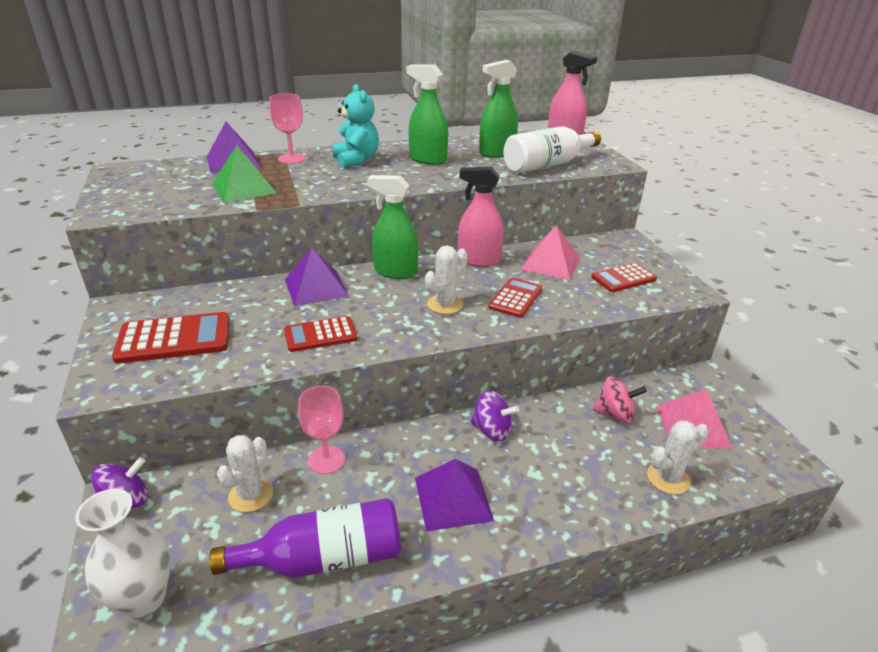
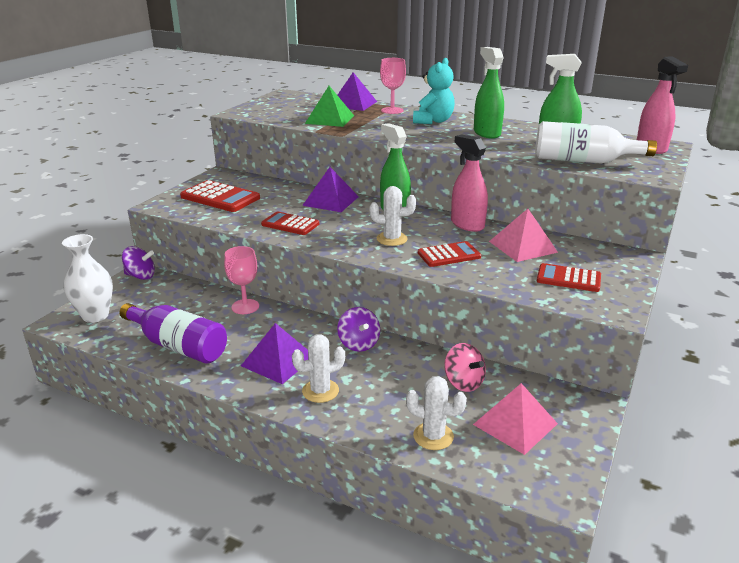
camera: 45 degrees right, 5 degrees down
(251, 495) = (189, 302): white cactus -> white cactus (320, 391)

